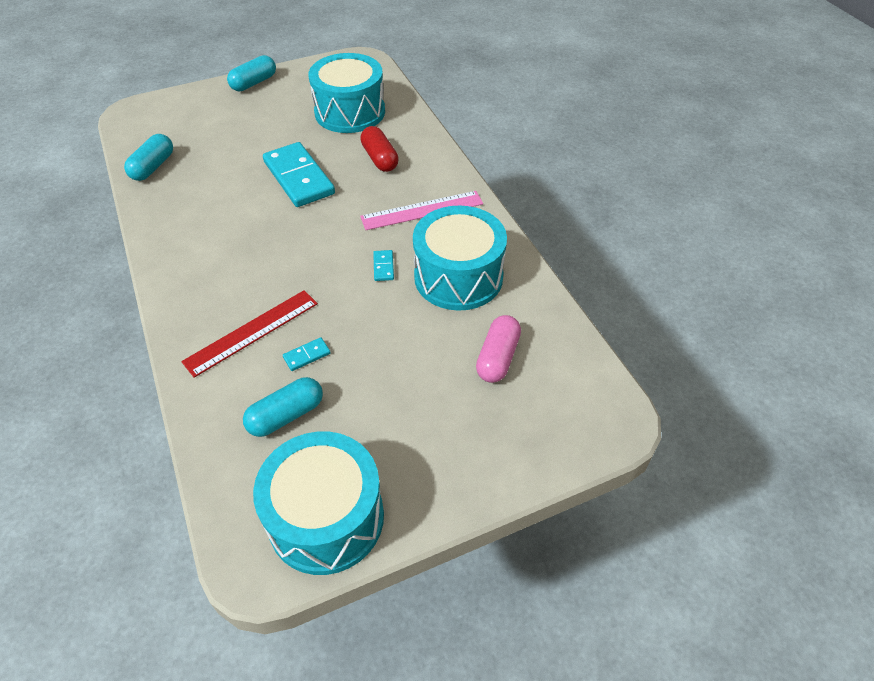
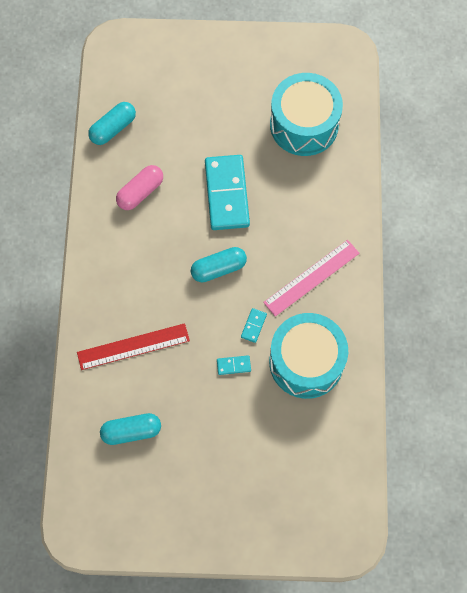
camera: 25 degrees right, 20 degrees up
(254, 83) = (233, 45): turquoise capsule -> turquoise capsule (218, 268)
(307, 355) = (164, 386): turquoise domino -> turquoise domino (233, 365)
(326, 518) = (128, 521): turquoise drum -> none
(380, 158) = (304, 199): red capsule -> none
(422, 210) = (311, 277): pink ruler -> pink ruler turned 45 degrees counterclockwise
(497, 357) = (297, 451): pink capsule -> pink capsule (140, 192)

